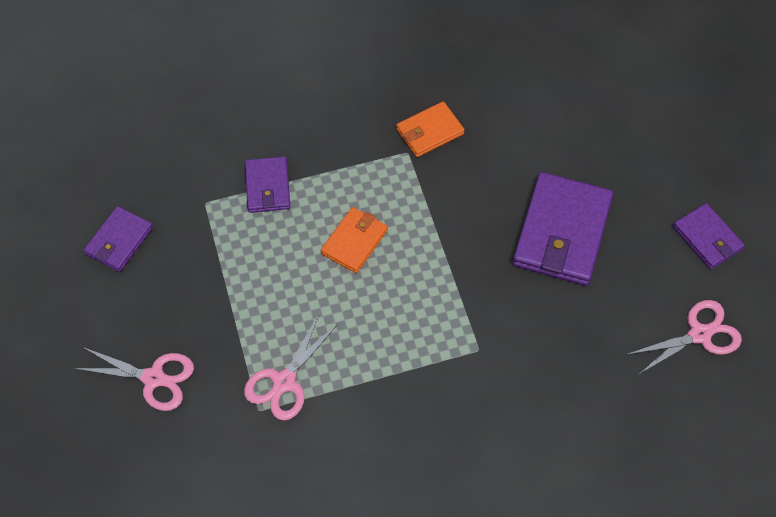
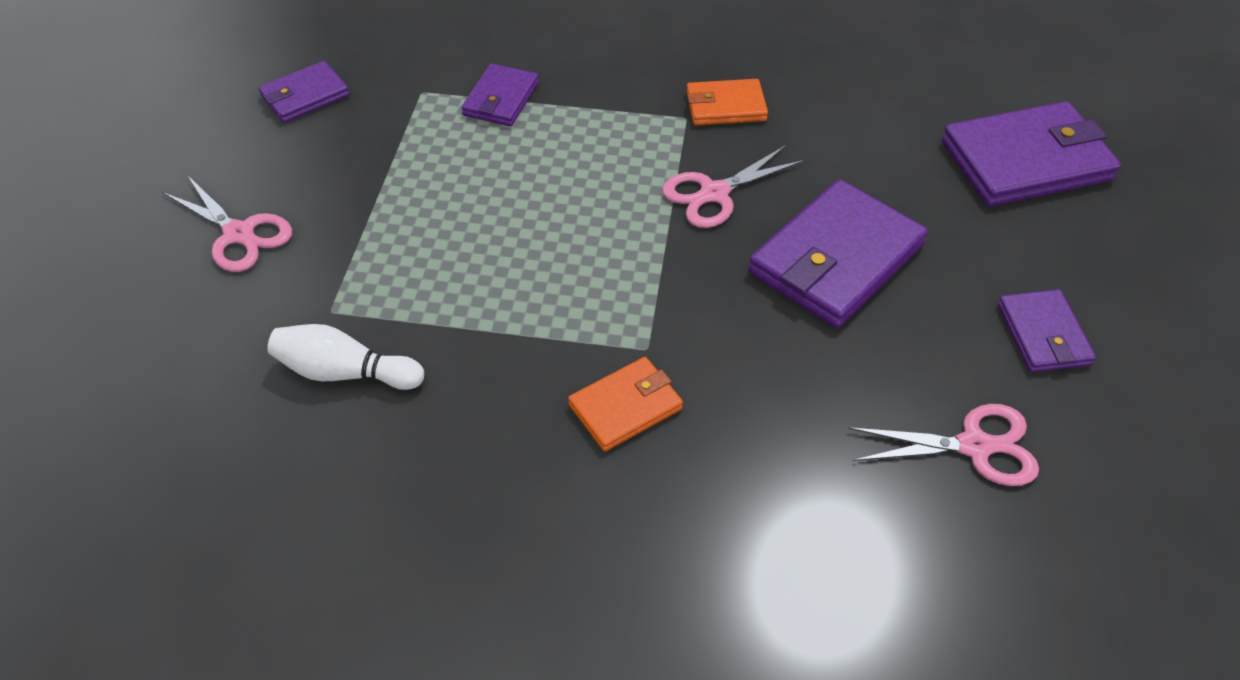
camera: 25 degrees right, 10 degrees down
(284, 382) = (381, 293): pink scissors -> pink scissors (714, 193)
(299, 450) = (345, 372): none -> white bowling pin
(354, 242) = (564, 182): orange wallet -> orange wallet (625, 407)
(645, 103) = (1026, 161): none -> purple wallet

